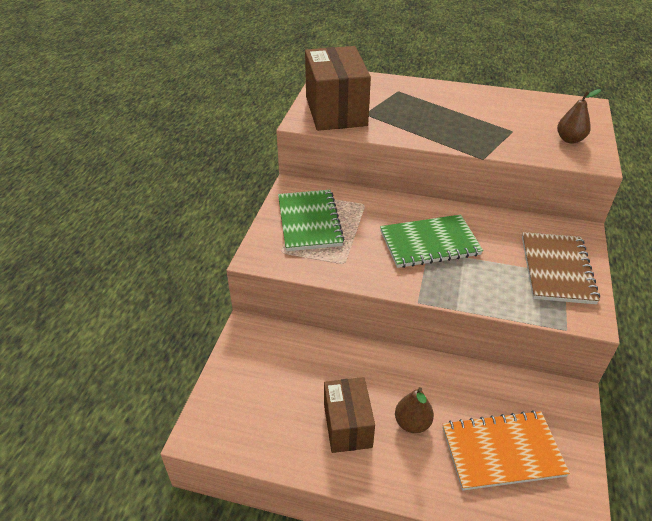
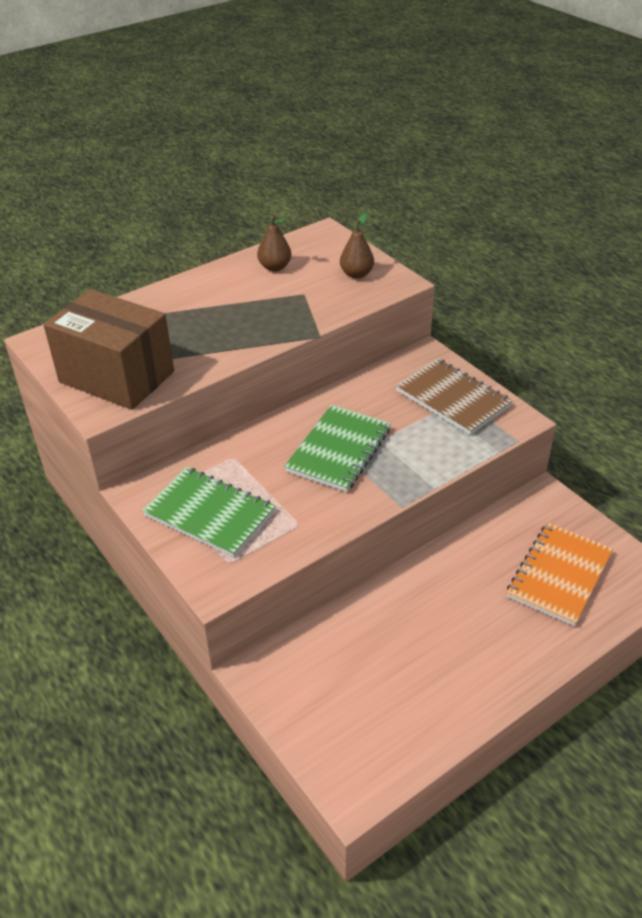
camera: 50 degrees left, 0 degrees up
(347, 426) = (447, 663): brown box -> none
(412, 423) = (484, 614): brown pear -> brown pear (275, 267)

